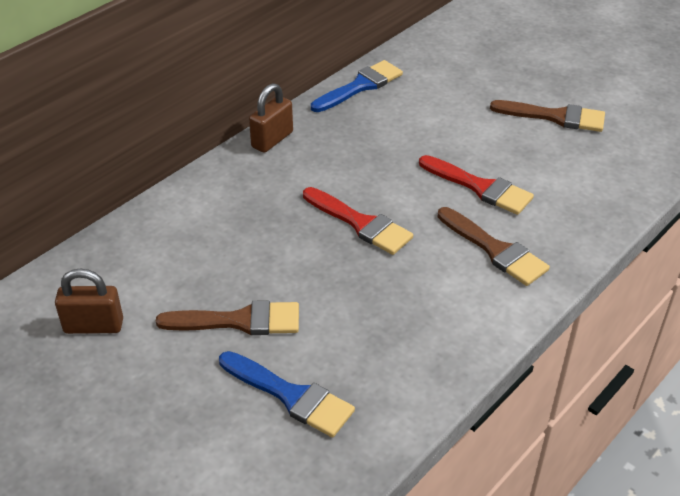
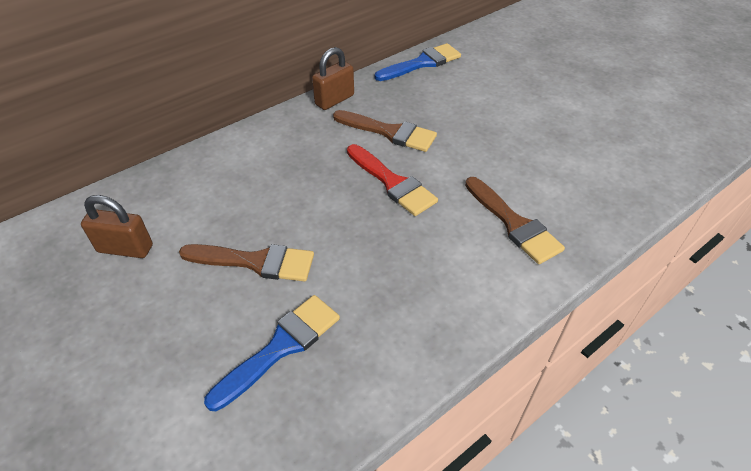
camera: 10 degrees right, 5 degrees up
(291, 396) = (281, 347): blue brush -> blue brush turned 90 degrees counterclockwise
(480, 187) = (510, 162): red brush -> none
(555, 117) = (592, 106): brown brush -> brown brush (389, 132)

